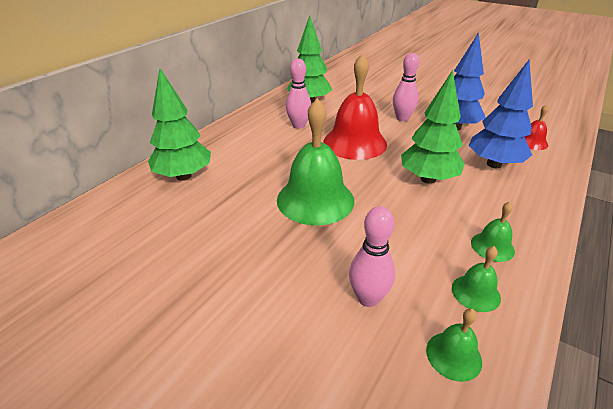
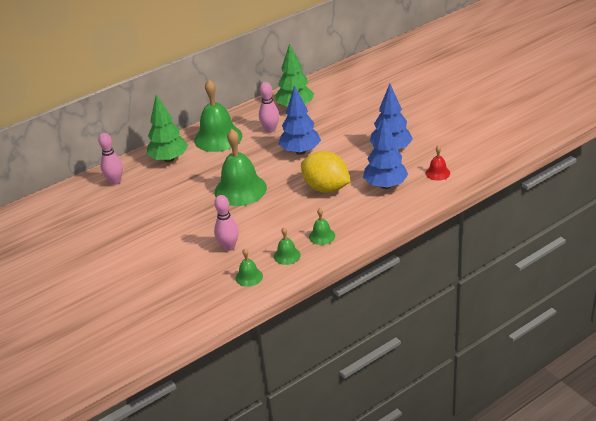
camera: 25 degrees right, 0 degrees up
(238, 142) = (218, 138): none -> green bell
(355, 142) = (300, 151): red bell -> blue tree
(402, 118) = (357, 135): pink bowling pin -> pink bowling pin (115, 181)
(428, 179) = (326, 188): green tree -> yellow lemon

